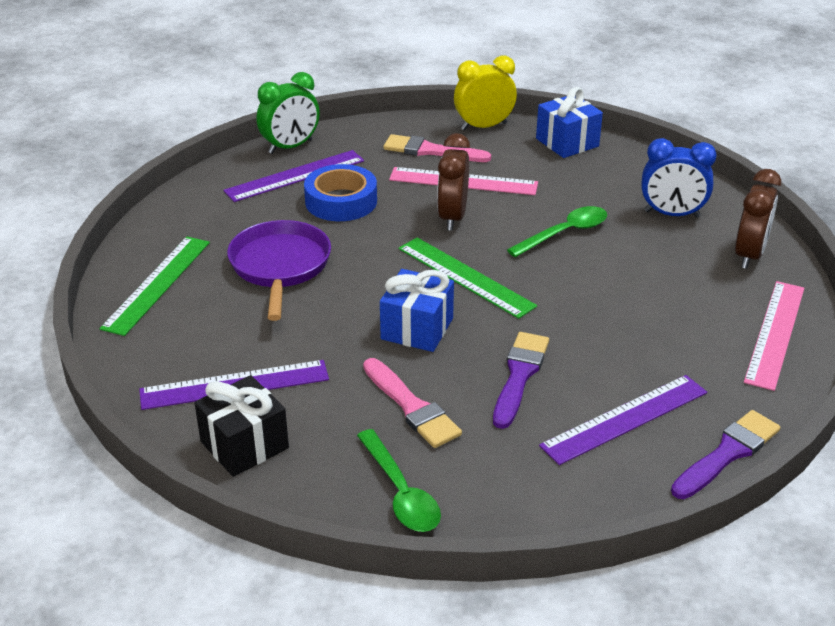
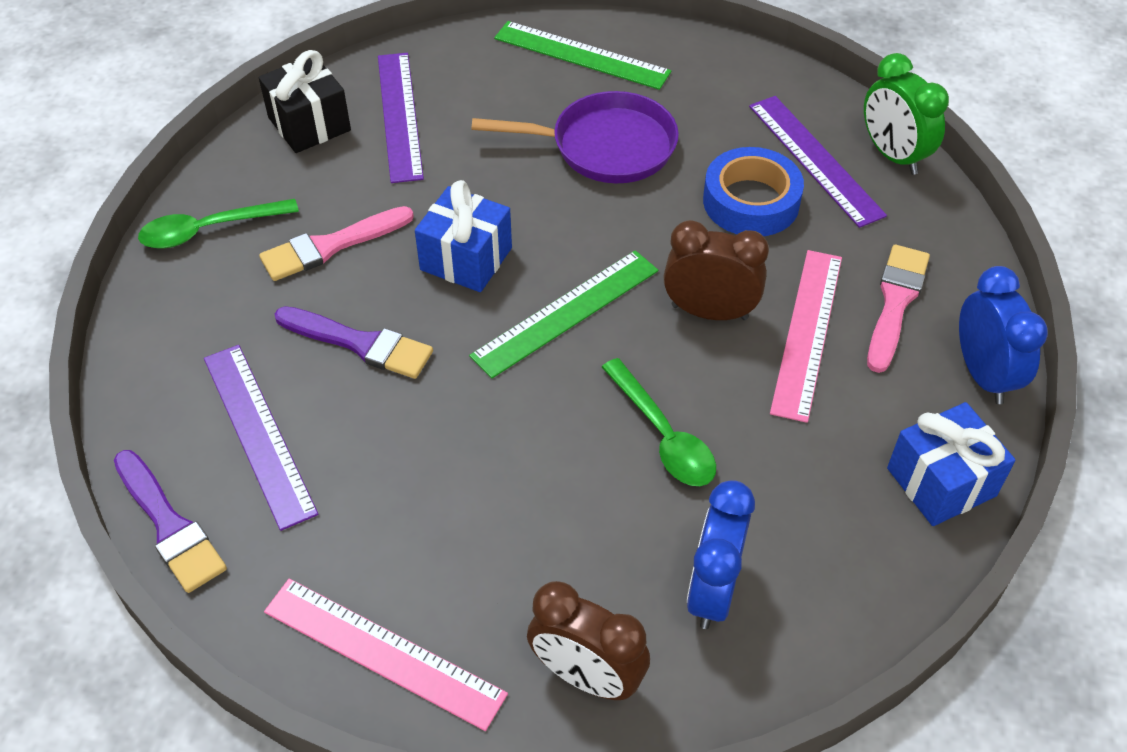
camera: 95 degrees right, 15 degrees up
(483, 126) = (983, 374): yellow clock -> blue clock

